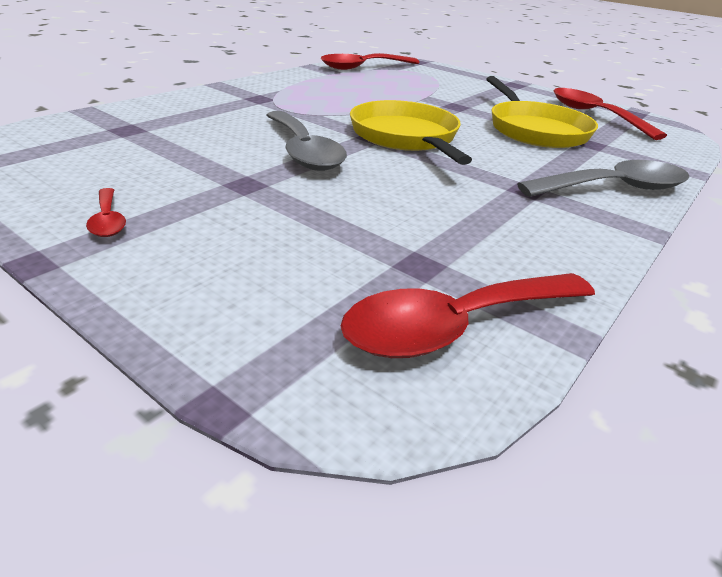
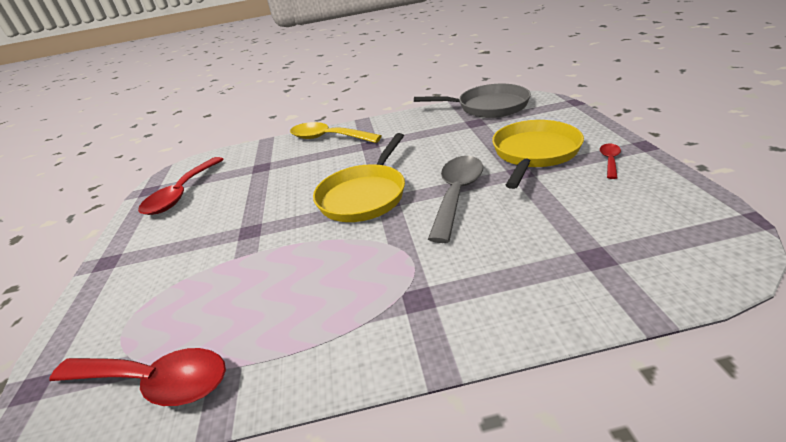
camera: 130 degrees left, 0 degrees up
(455, 326) = (488, 107): red spoon -> grey pan
(535, 130) = (262, 186): yellow pan -> yellow pan (534, 153)
(614, 188) = (328, 138): grey spoon -> yellow spoon

